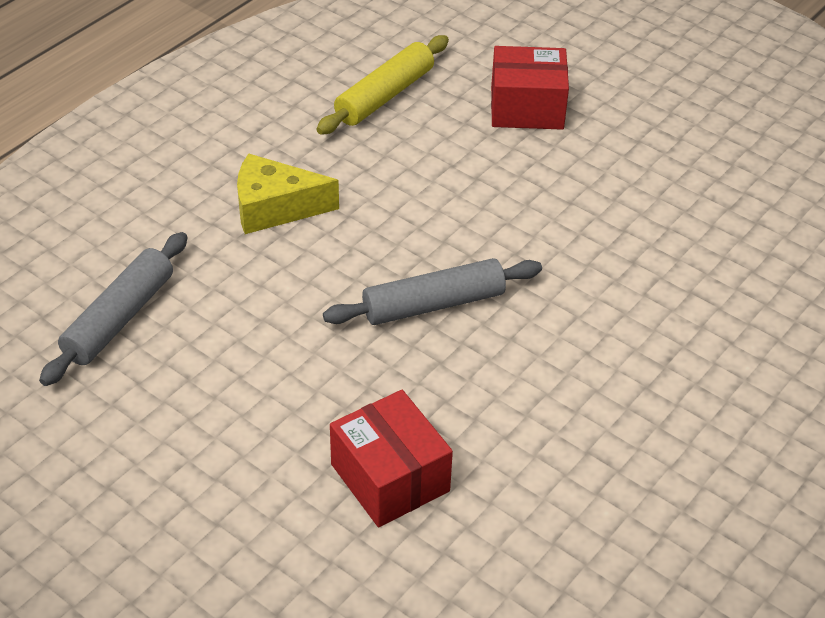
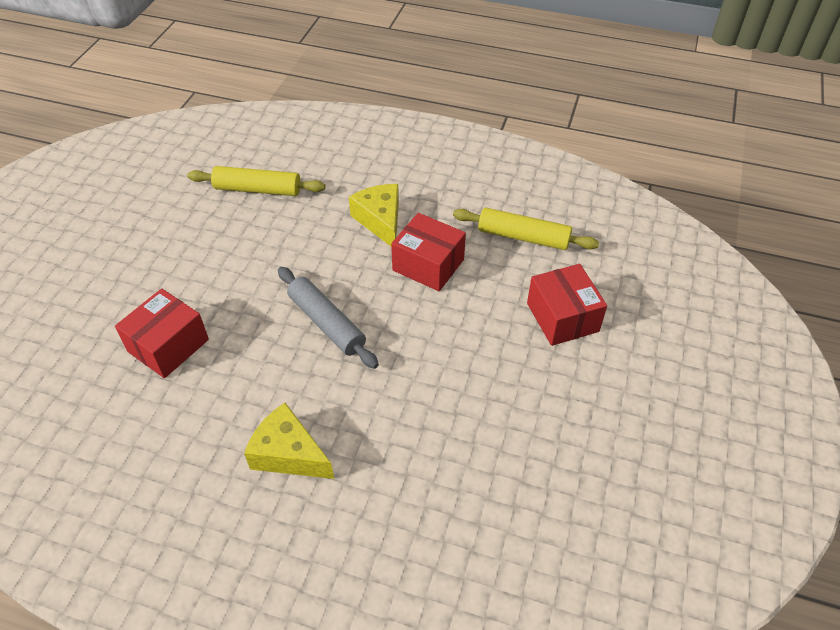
camera: 70 degrees right, 5 degrees up
(119, 318) = (258, 189): grey rolling pin -> yellow rolling pin
(384, 187) = (428, 265): none -> red box
(625, 386) = (288, 453): none -> yellow cheese

